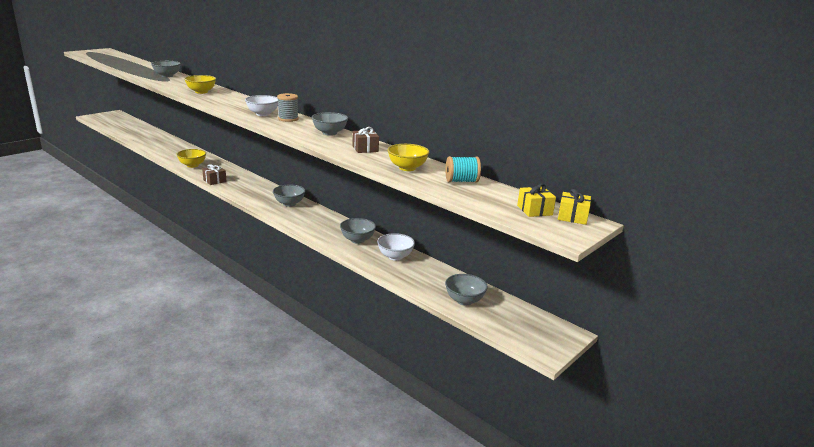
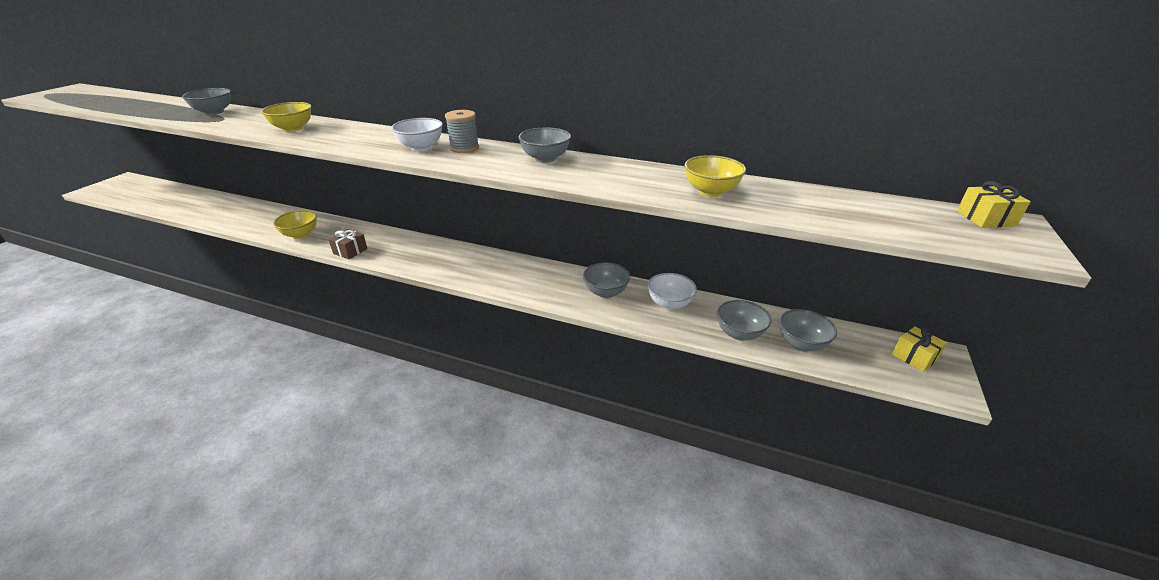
camera: 20 degrees left, 10 degrees up
(289, 204) = (477, 261): grey bowl -> grey bowl (739, 333)
(365, 149) = (620, 173): brown gift -> none
(461, 181) = (797, 196): turquoise spool -> none
(534, 210) = (937, 220): yellow gift -> yellow gift (914, 357)

